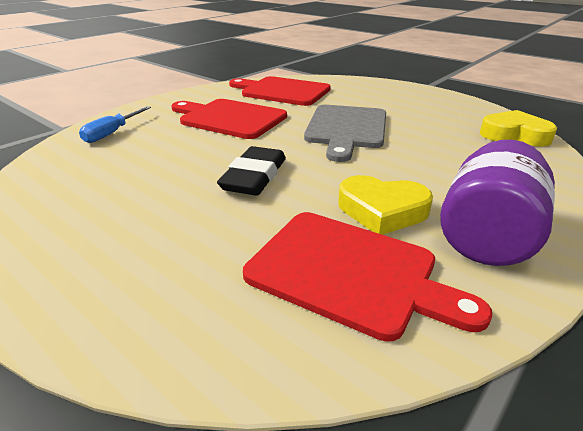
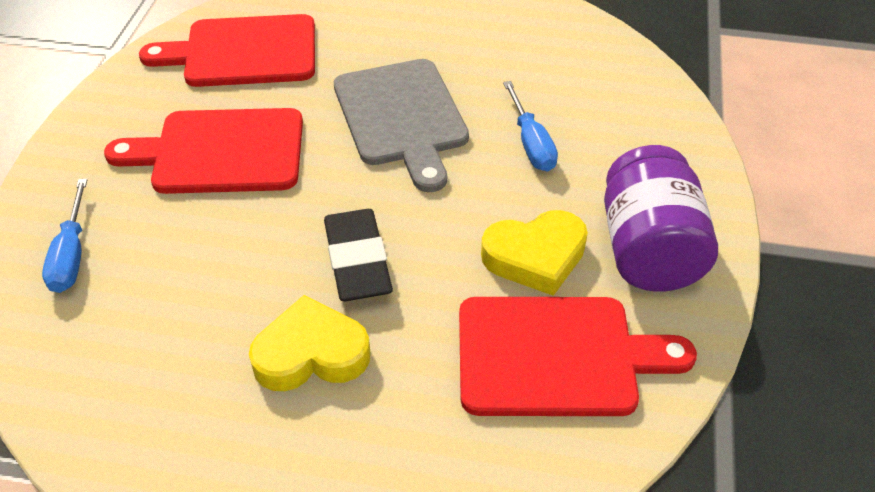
camera: 30 degrees left, 15 degrees up
(426, 158) = (531, 143): none -> blue screwdriver
(514, 135) = (605, 57): yellow heart -> yellow heart (311, 353)

